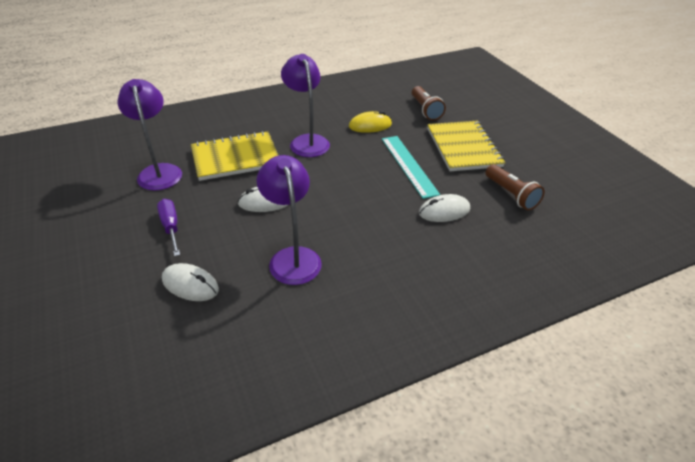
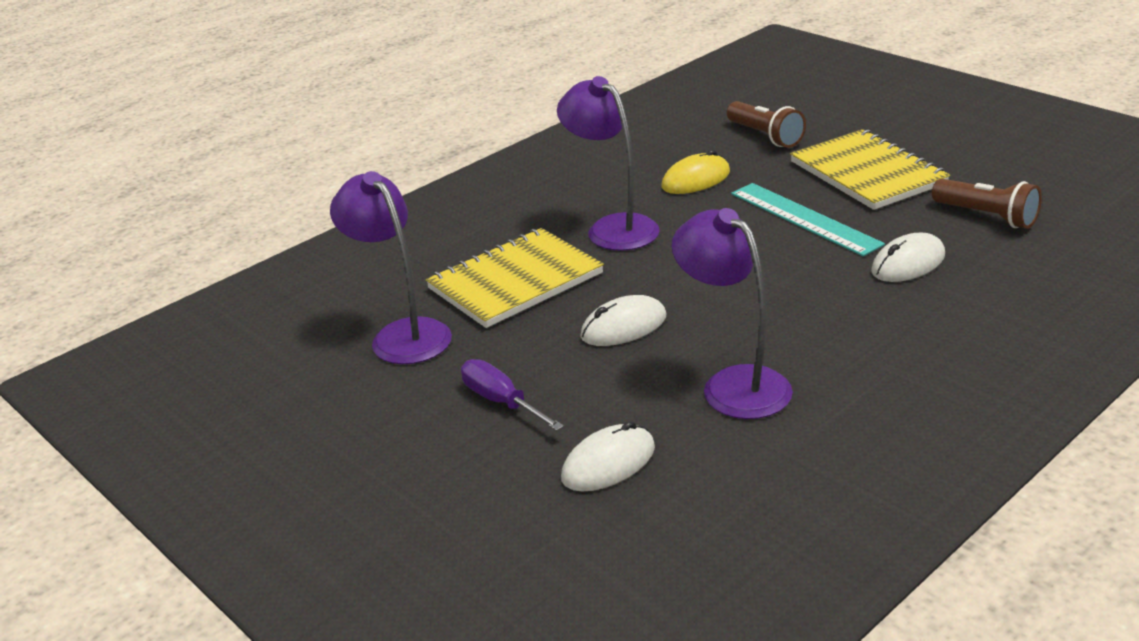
camera: 15 degrees left, 10 degrees down
(190, 284) = (608, 463): white mouse -> white mouse turned 45 degrees counterclockwise

